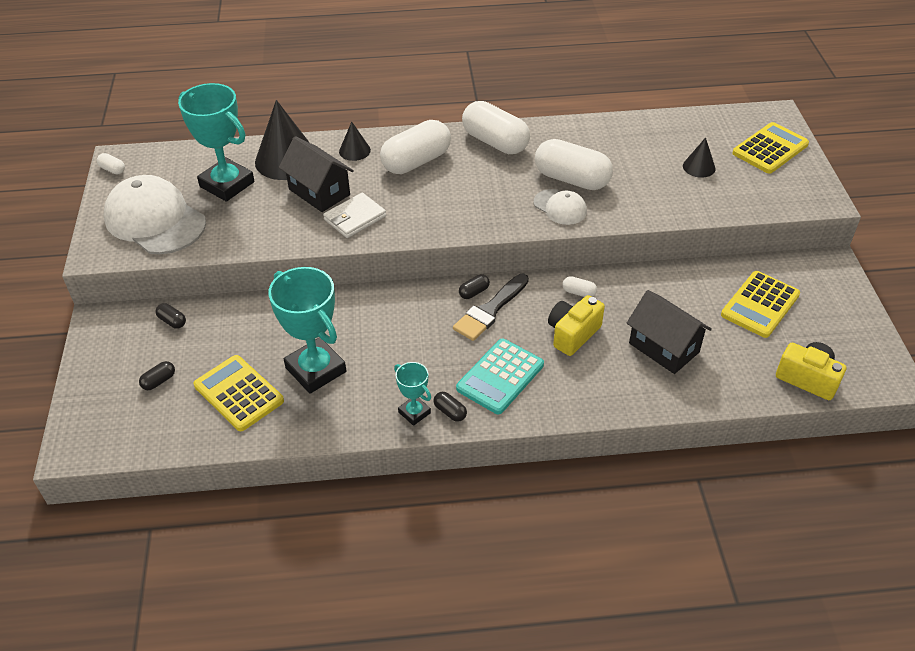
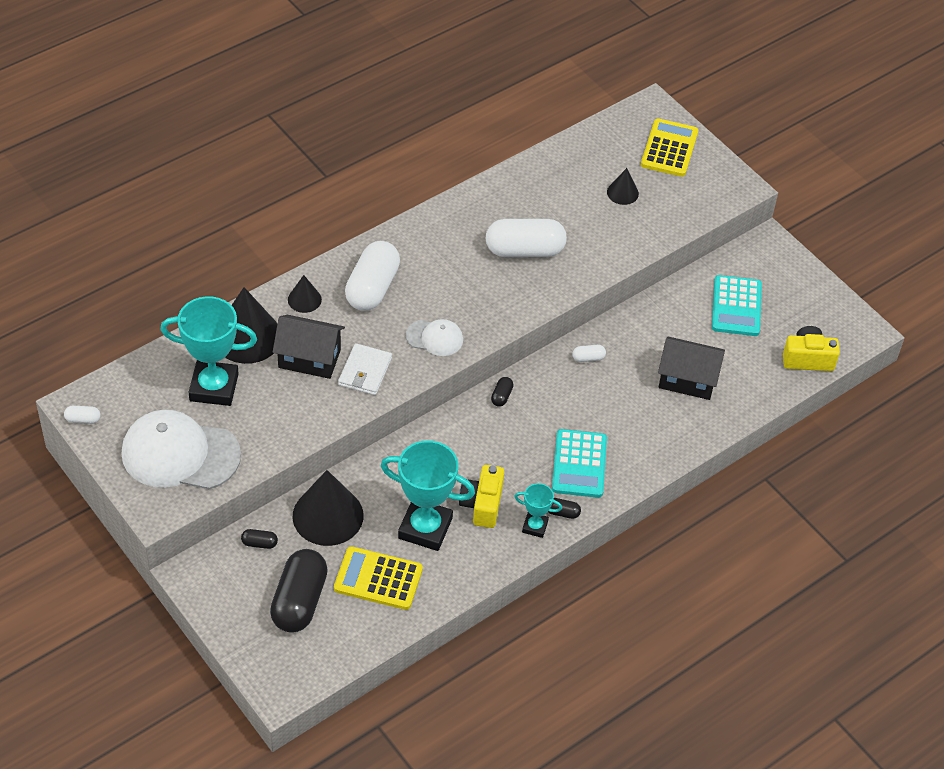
camera: 35 degrees left, 5 degrees up
(159, 381) = (299, 601): black capsule -> black capsule, size x2.42
(245, 324) = (328, 515): none -> black cone
(490, 310) = (527, 407): black brush -> none
(495, 142) = (428, 237): white capsule -> none
(560, 207) = (535, 284): white cap -> white cap (434, 338)
(572, 334) = (609, 399): yellow camera -> yellow camera (482, 504)
(760, 305) = (736, 306): yellow calculator -> turquoise calculator

